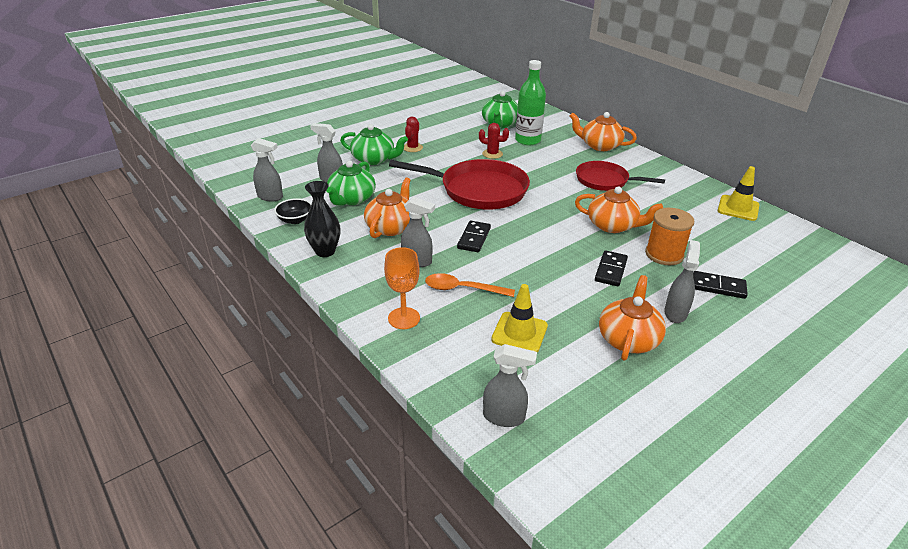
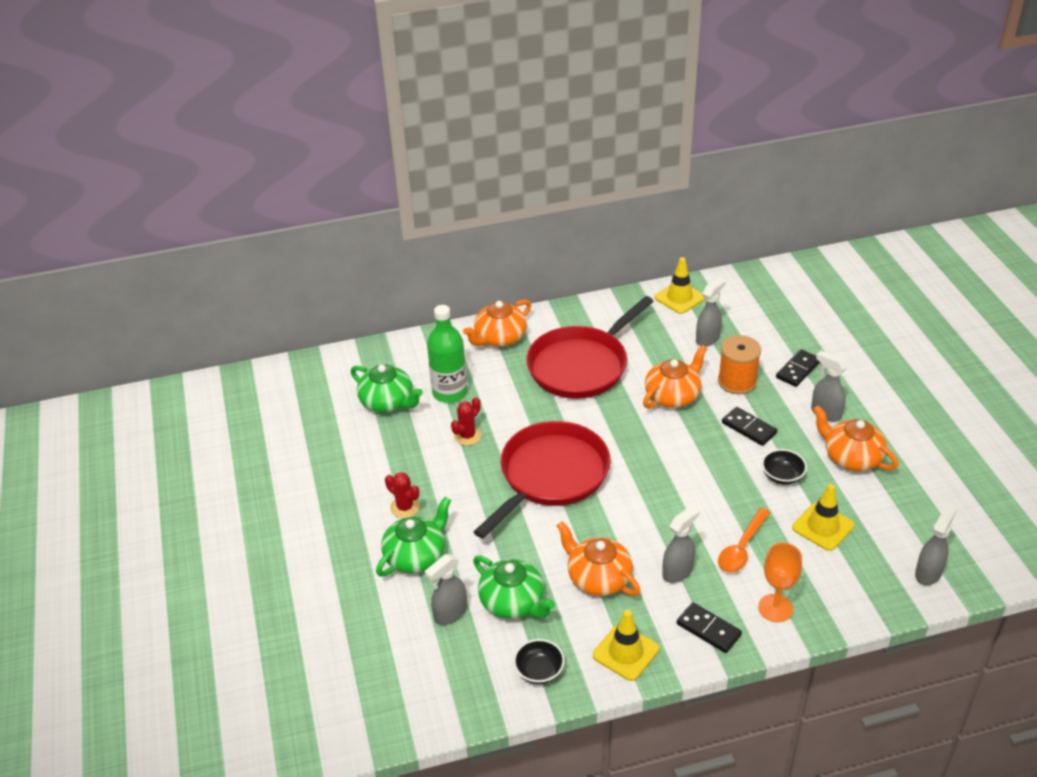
camera: 65 degrees left, 5 degrees up
(270, 197) = (464, 690): grey spray bottle -> grey spray bottle (708, 338)
(325, 251) = (625, 652): black vase -> yellow traffic cone
(474, 238) = (652, 511): black domino -> black domino (708, 629)
(566, 298) = (782, 476): none -> black bowl
(605, 180) = (581, 365): red pan -> red pan, size x1.60

